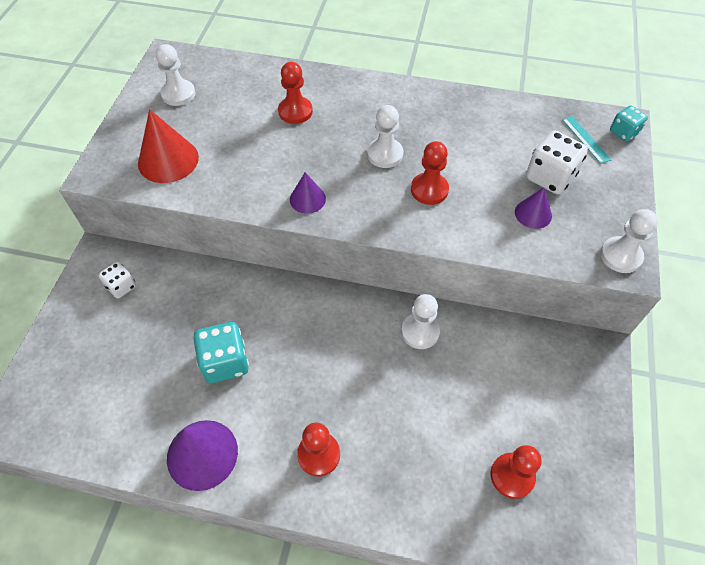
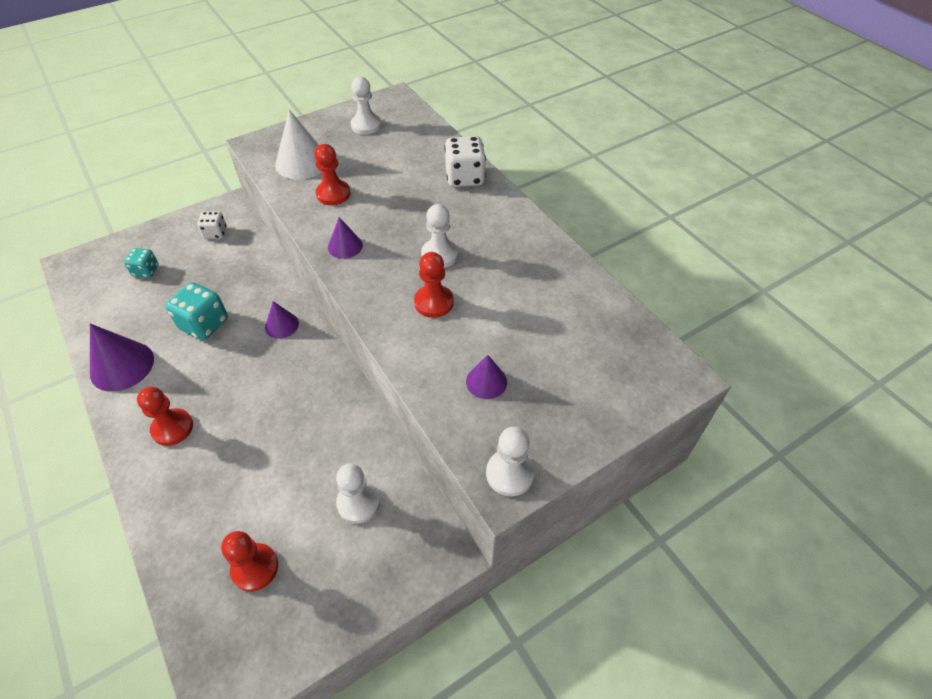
camera: 45 degrees right, 5 degrees down
(168, 160) = (302, 162): red cone -> white cone
(291, 309) = (282, 325): none -> purple cone
(295, 111) = (422, 184): red pawn -> red pawn (333, 194)
(420, 332) = (337, 412): white pawn -> white pawn (358, 503)
(549, 177) = (543, 366): white dice -> white dice (465, 177)
(585, 139) = (623, 363): turquoise ruler -> none
(623, 132) = (671, 384): turquoise dice -> turquoise dice (146, 271)

